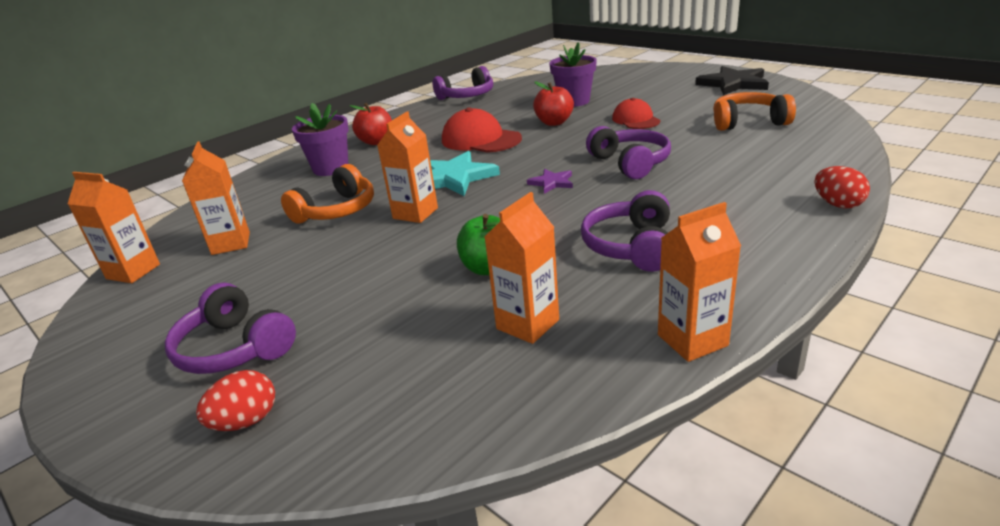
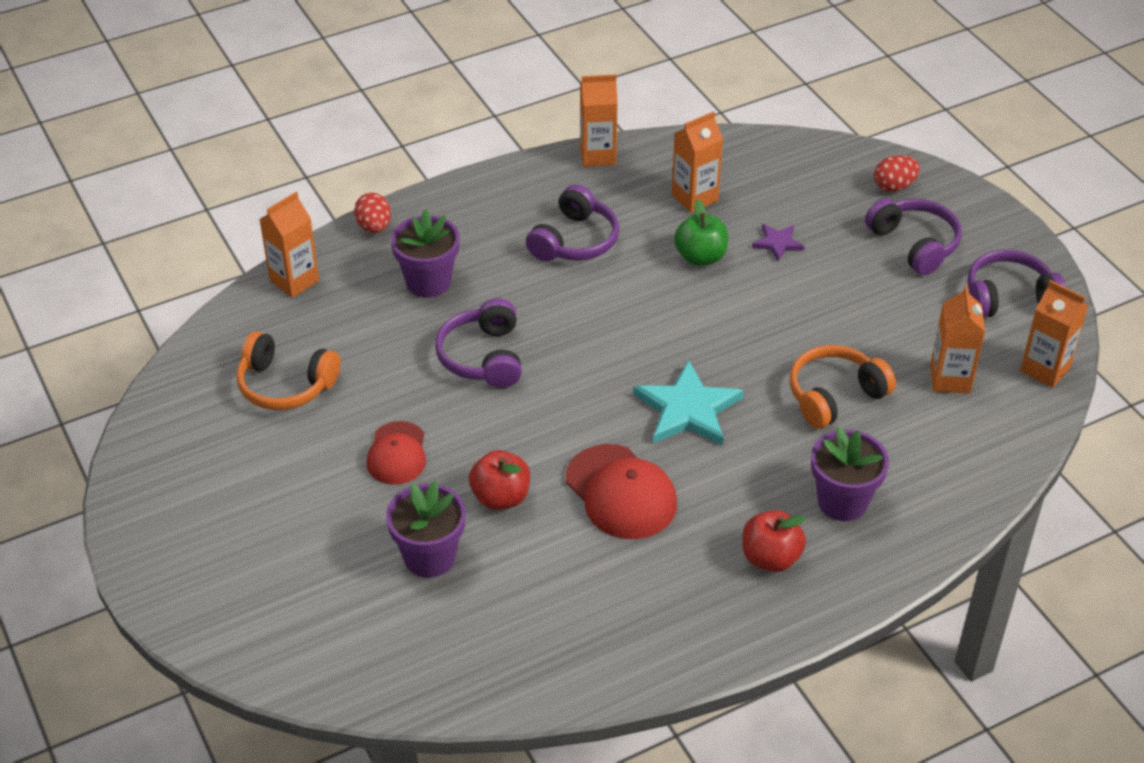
camera: 165 degrees left, 15 degrees up
(415, 213) = (747, 357): orange carton -> orange carton (294, 281)
(467, 96) = (580, 678): purple headphones -> purple headphones (1008, 297)
(552, 183) = (586, 355): purple star -> purple star (777, 243)
(729, 186) = (428, 282): none -> purple flower pot
(733, 84) = (179, 500): black star -> none

